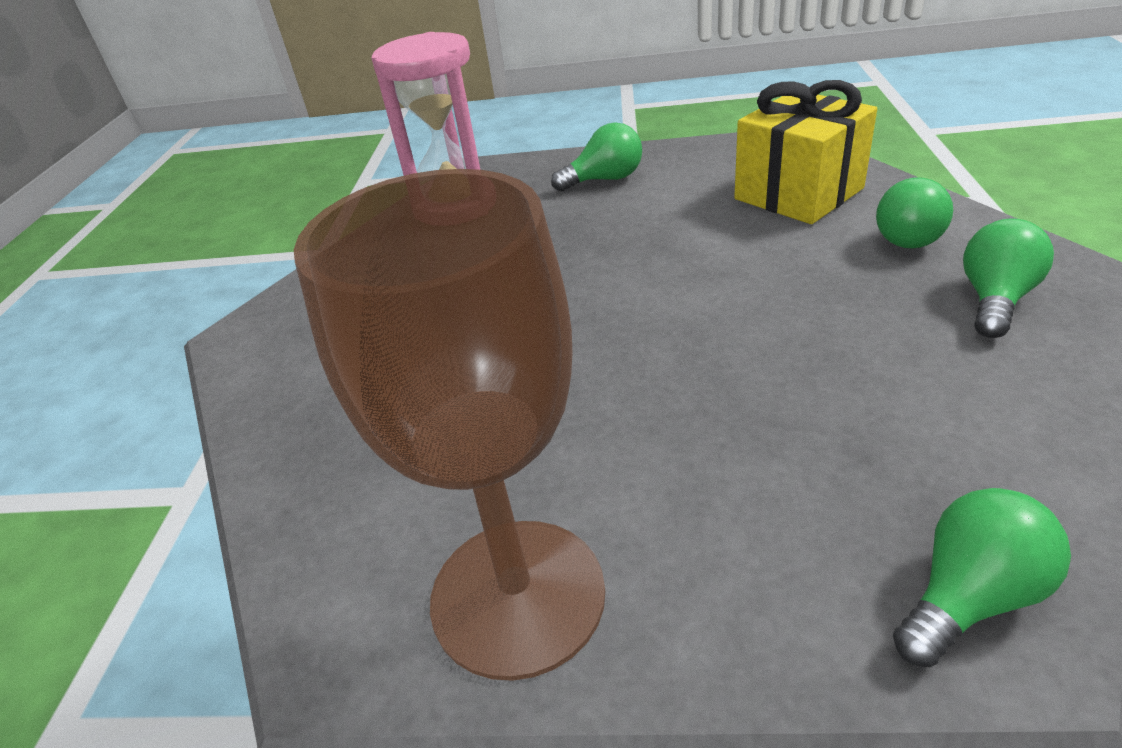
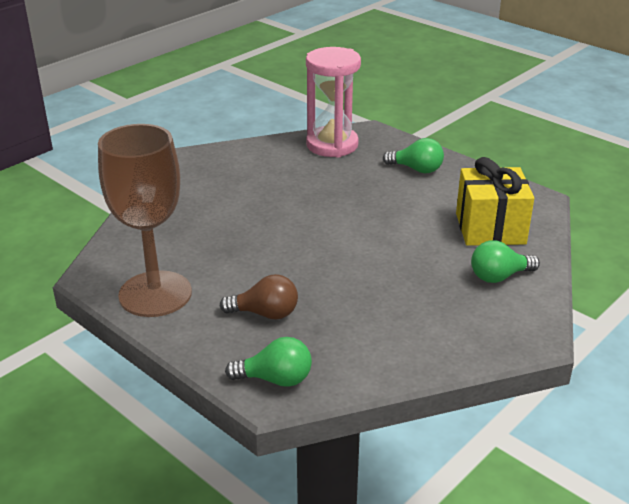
camera: 35 degrees right, 5 degrees down
(752, 487) = (265, 314): none -> brown light bulb
(995, 299) = (475, 320): green light bulb -> none

